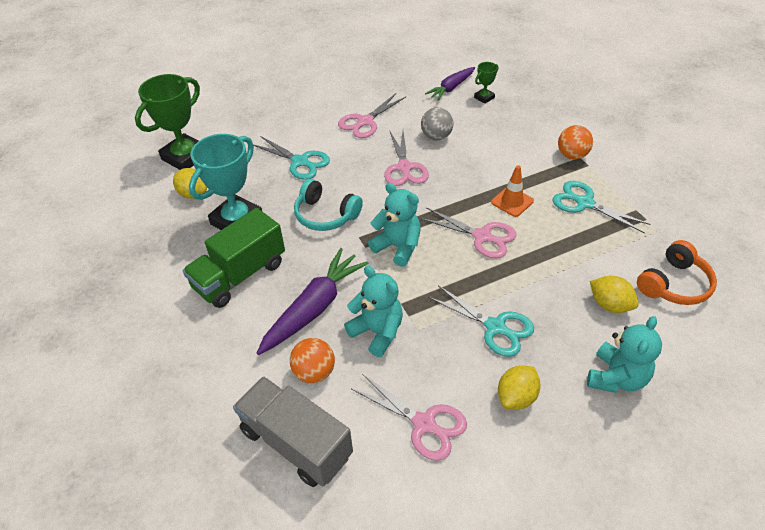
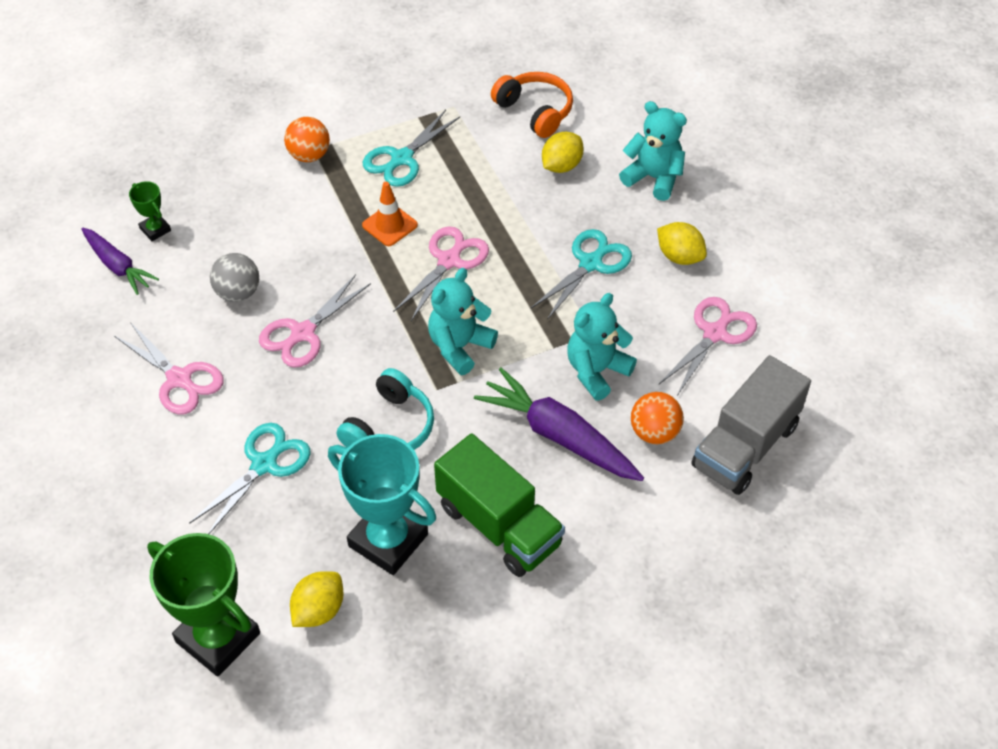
camera: 90 degrees left, 5 degrees up
(404, 168) = (302, 333): pink scissors -> pink scissors turned 135 degrees clockwise

